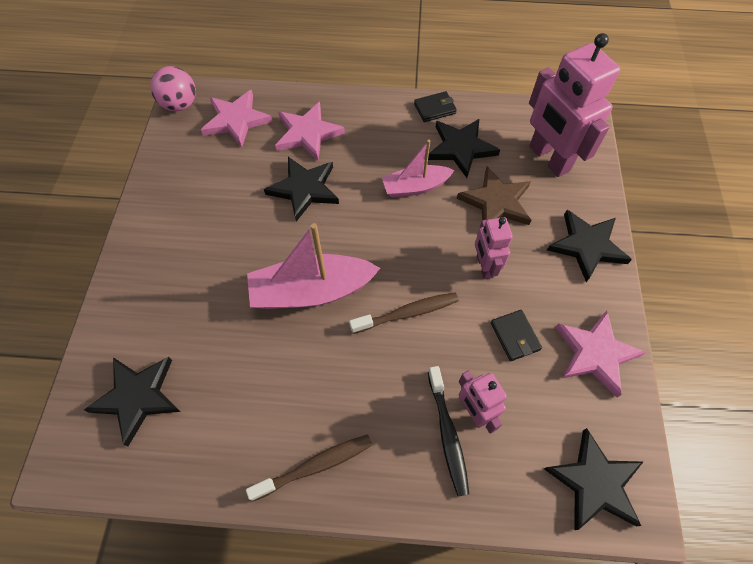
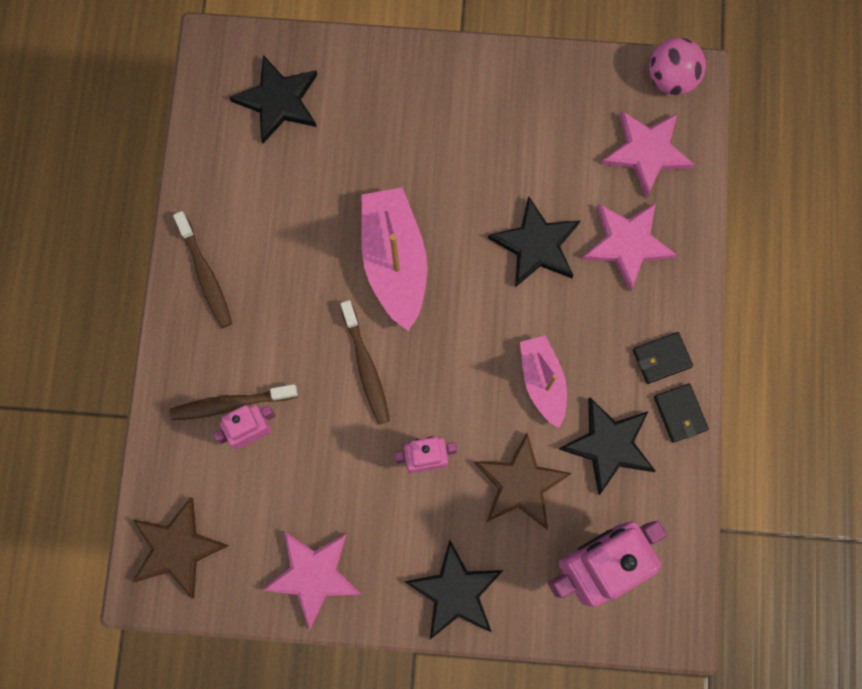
camera: 90 degrees right, 15 degrees up
(447, 434) = (230, 404): black toothbrush -> brown toothbrush
(515, 336) = (336, 486): black wallet -> black wallet (661, 358)
(595, 482) = (177, 548): black star -> brown star

